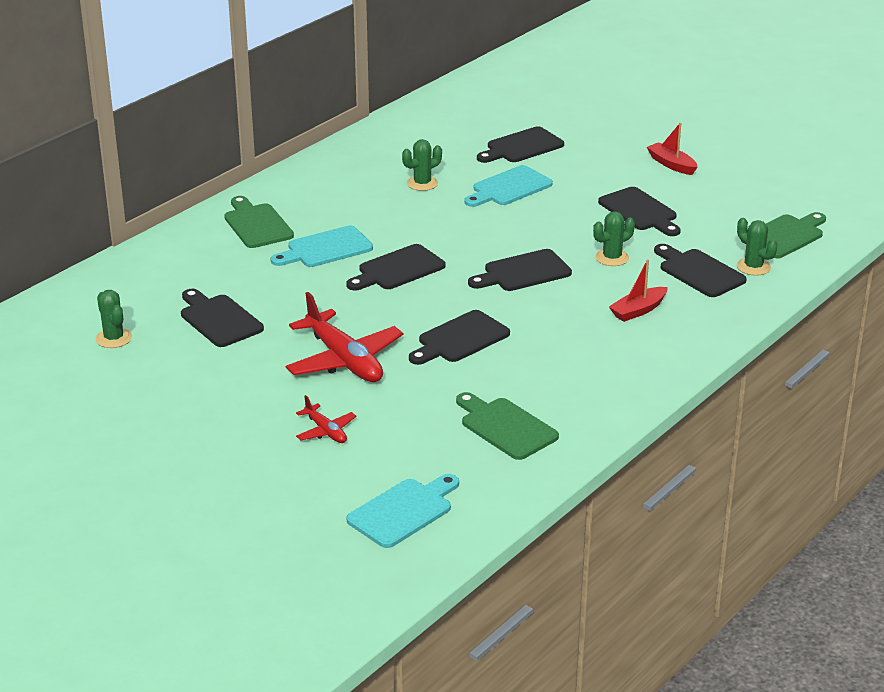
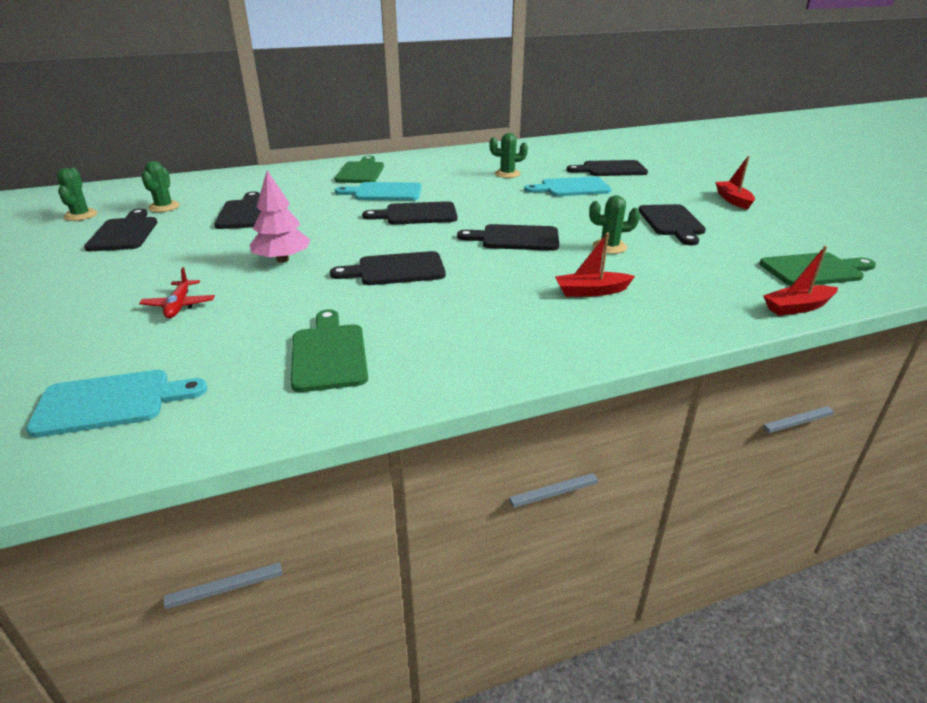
camera: 30 degrees right, 0 degrees up
(344, 360) = (282, 259): red plane -> pink tree
(699, 272) = (689, 277): black cutting board -> black cutting board (124, 233)
(753, 267) = (756, 287): green cactus -> green cactus (81, 215)
(792, 278) = (797, 307): none -> red boat

